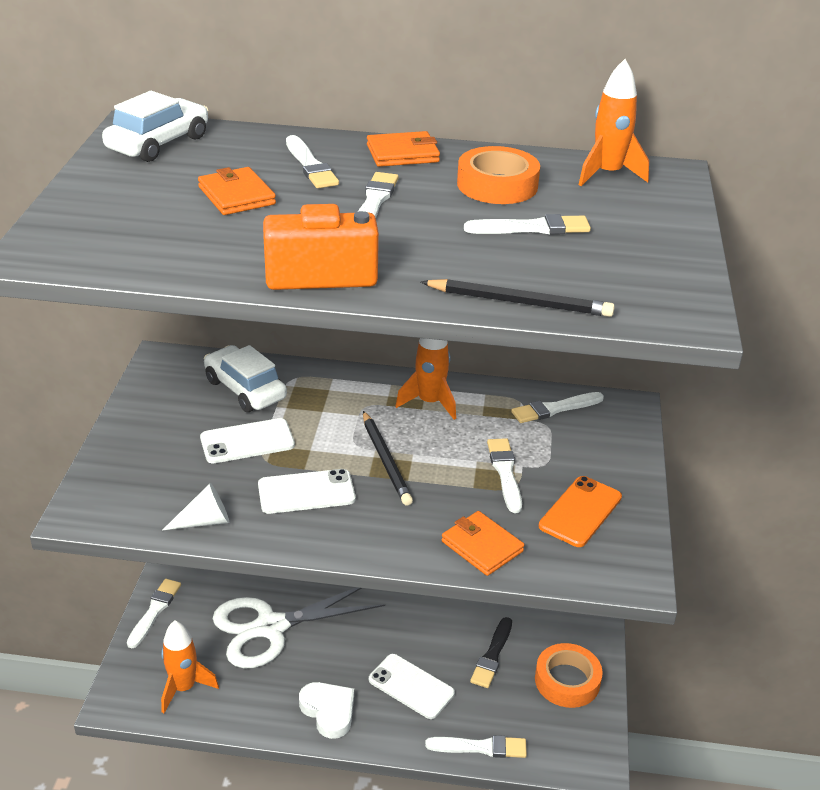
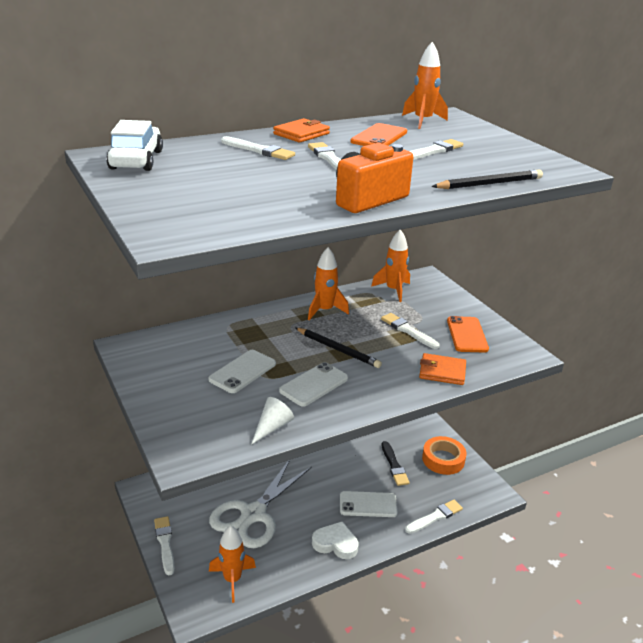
camera: 35 degrees left, 5 degrees down
(236, 196) = (242, 174): orange wallet -> none
(245, 389) = (204, 343): white car -> none
(497, 185) = (379, 137): orange tape -> orange phone
(555, 409) = (393, 290): white brush -> orange rocket

